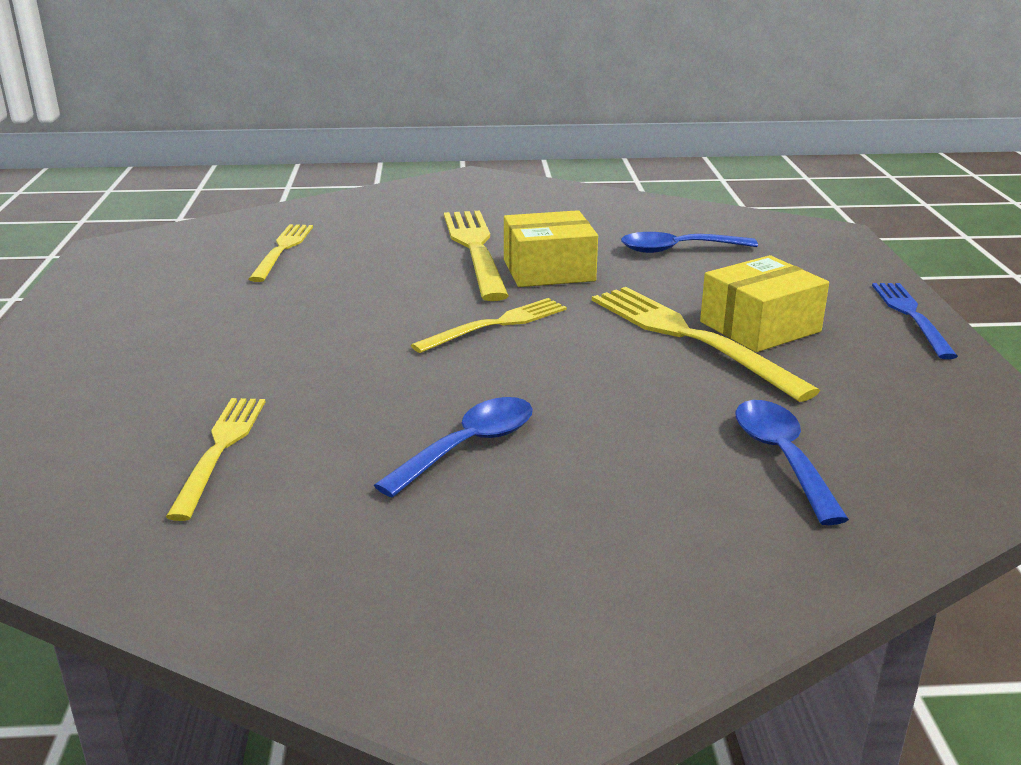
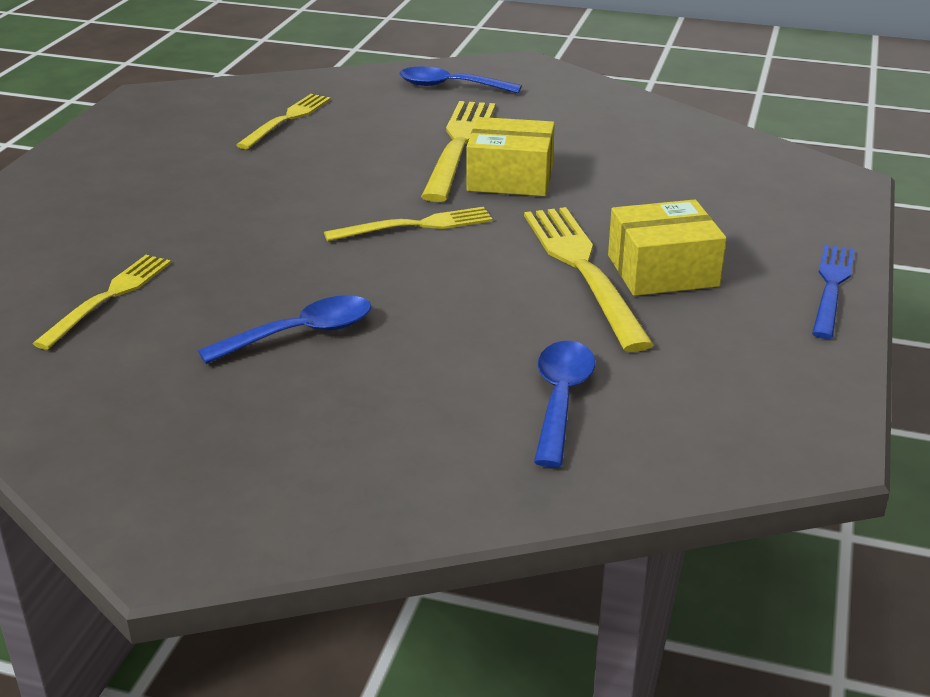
camera: 20 degrees right, 5 degrees up
(678, 249) = (657, 175): blue spoon -> blue spoon (450, 86)

